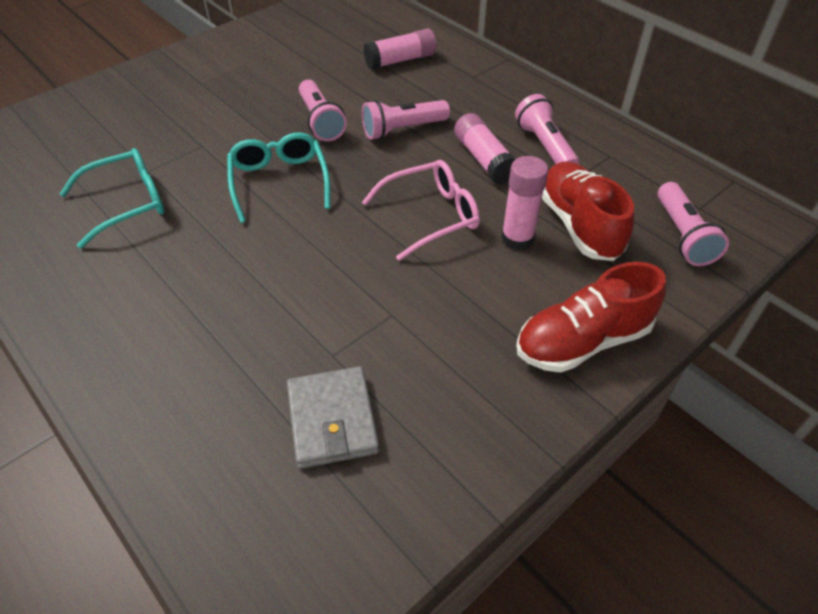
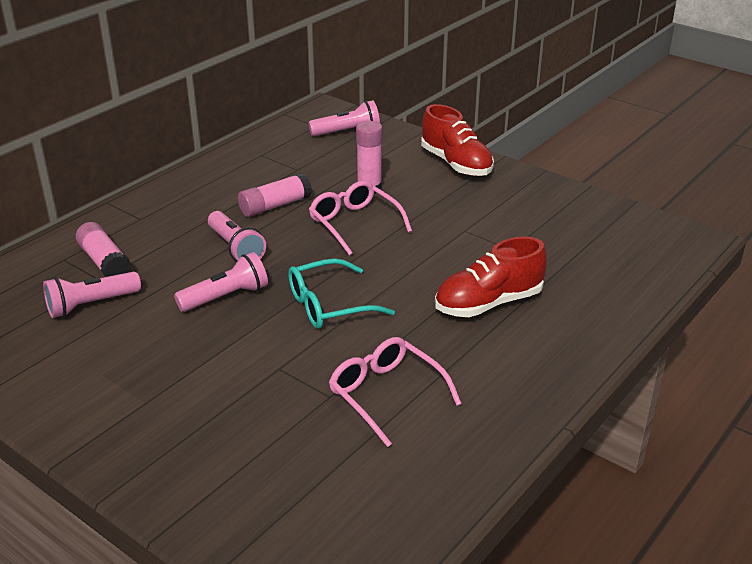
camera: 100 degrees left, 15 degrees down
(127, 203) = (386, 395): turquoise glasses -> pink glasses
(332, 420) = (562, 242): grey wallet -> none
(544, 146) = (252, 180): pink flashlight -> pink flashlight (91, 305)
(579, 225) = (347, 166): red shoe -> red shoe (488, 303)

